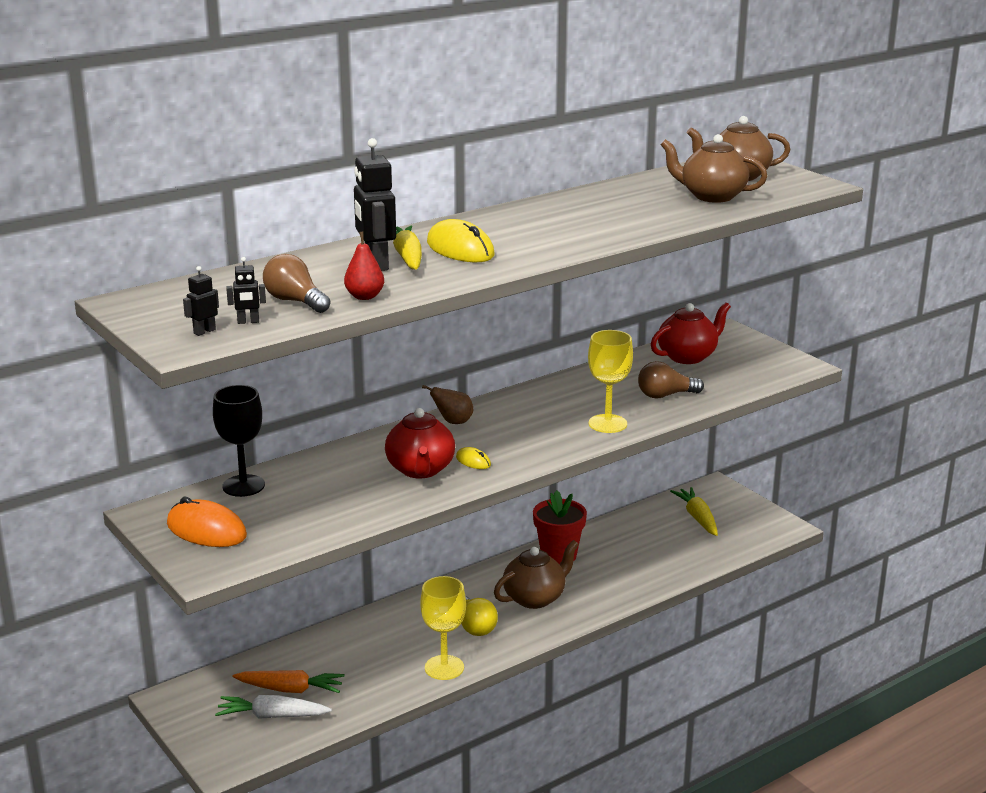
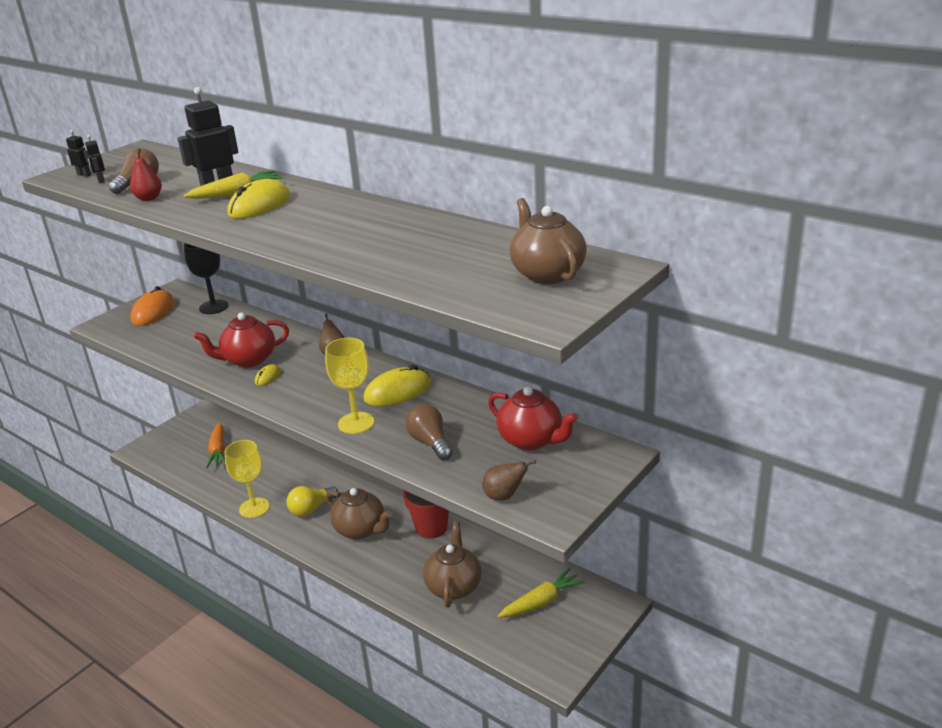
camera: 75 degrees right, 5 degrees up
(272, 716) = (189, 452): white carrot -> none
(561, 399) = (398, 391): none -> yellow mouse
(712, 196) = (462, 272): brown teapot -> brown teapot (454, 586)
(763, 378) = (504, 496): none -> brown pear

